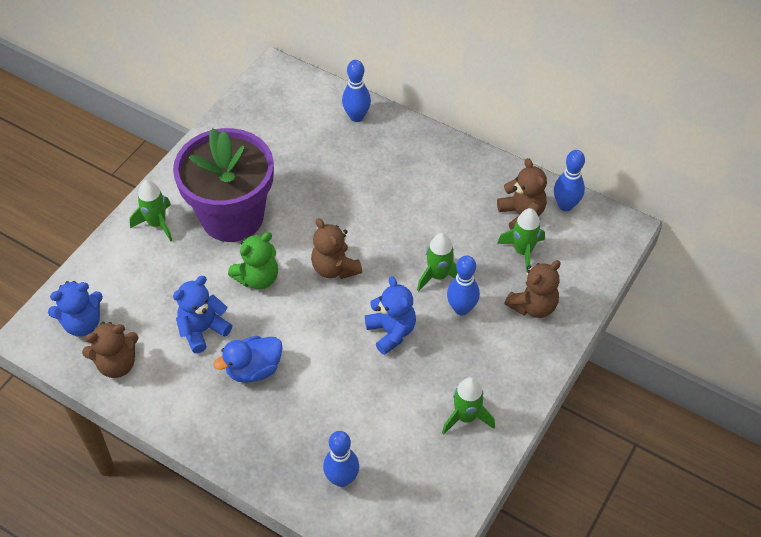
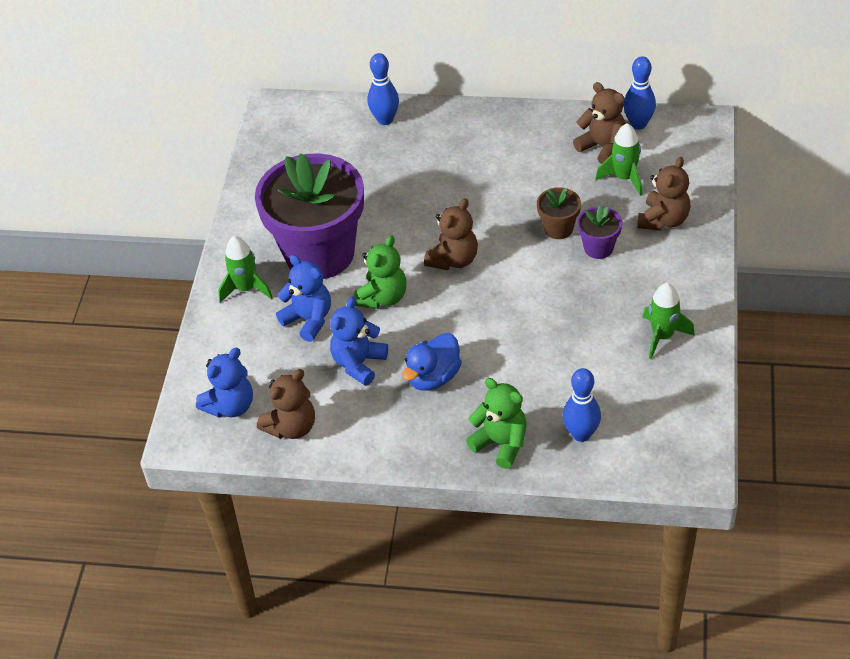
camera: 20 degrees left, 5 degrees down
(271, 456) = (501, 443): none -> green teddy bear
(335, 268) = (453, 260): brown teddy bear -> brown teddy bear turned 90 degrees counterclockwise
(391, 332) = (545, 293): blue teddy bear -> blue teddy bear (308, 319)
(438, 276) = (558, 228): green rocket -> brown flower pot
(461, 308) = (598, 248): blue bowling pin -> purple flower pot

